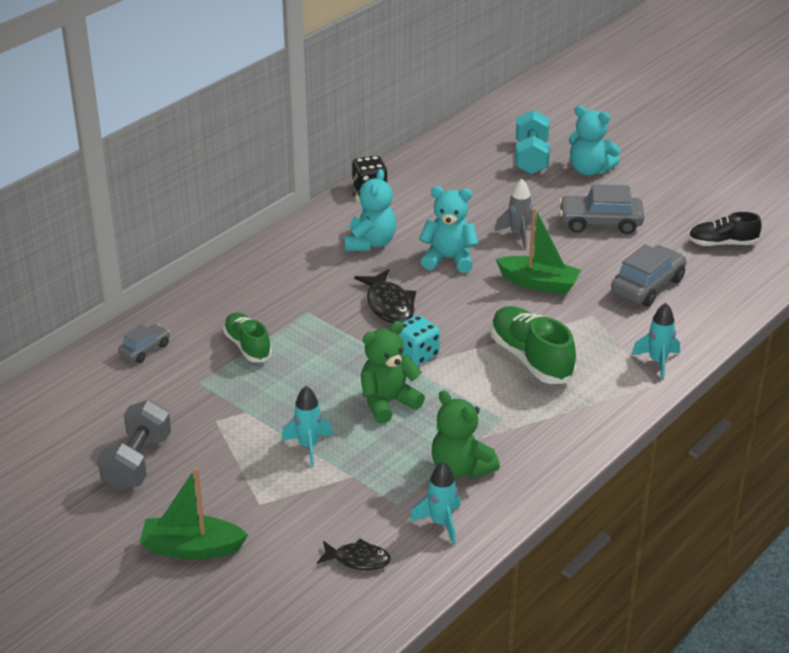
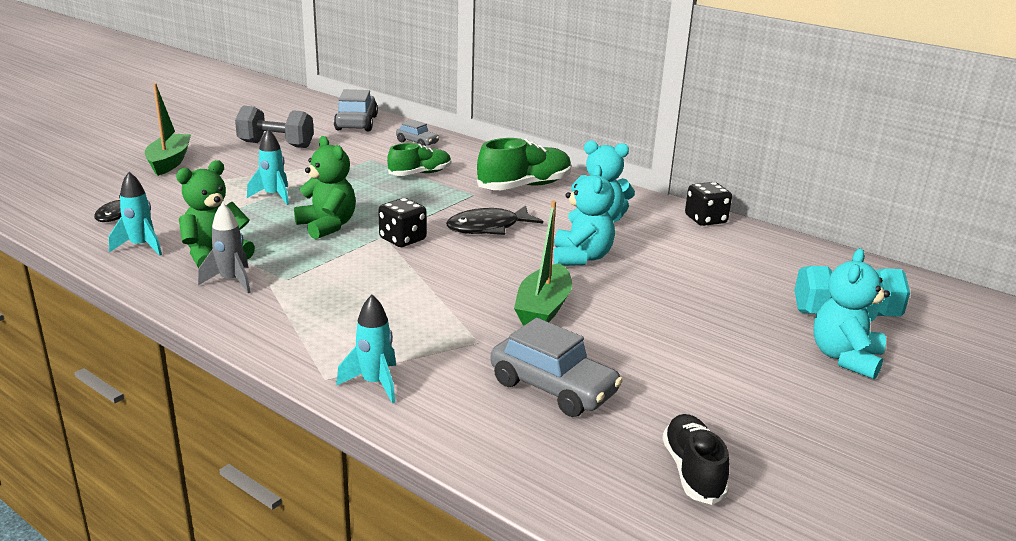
camera: 85 degrees right, 10 degrees down
(417, 354) = (403, 239): turquoise dice -> black dice
(518, 234) = (648, 299): grey rocket -> grey rocket (231, 281)
(531, 359) = (390, 298): green shoe -> green shoe (524, 186)
(600, 223) = (703, 359): grey car -> grey car (356, 123)

